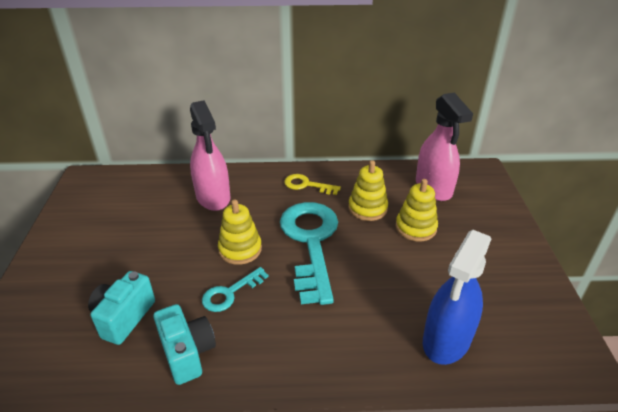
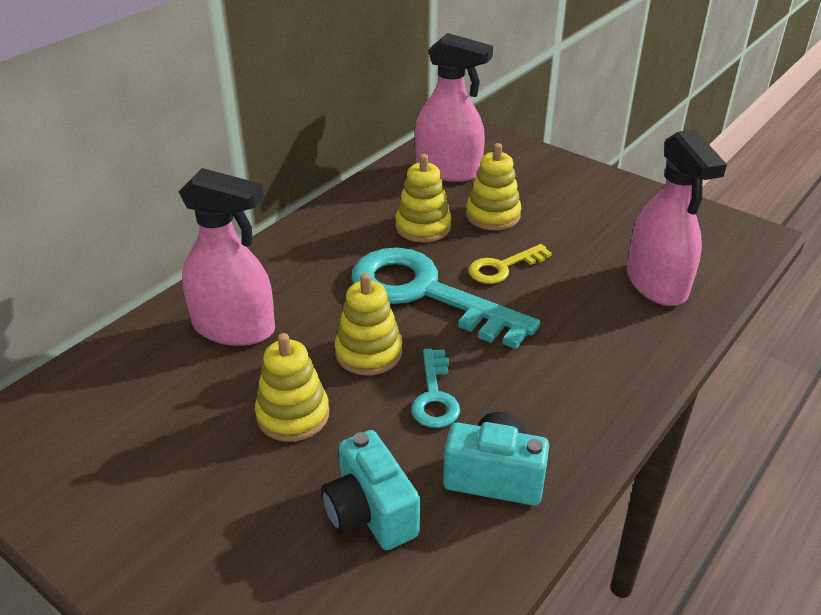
camera: 50 degrees left, 0 degrees up
(170, 251) = (293, 415): none -> yellow stacking toy
(307, 185) = (323, 245): yellow key -> yellow key (503, 267)
(446, 340) = (656, 284): blue spray bottle -> pink spray bottle

